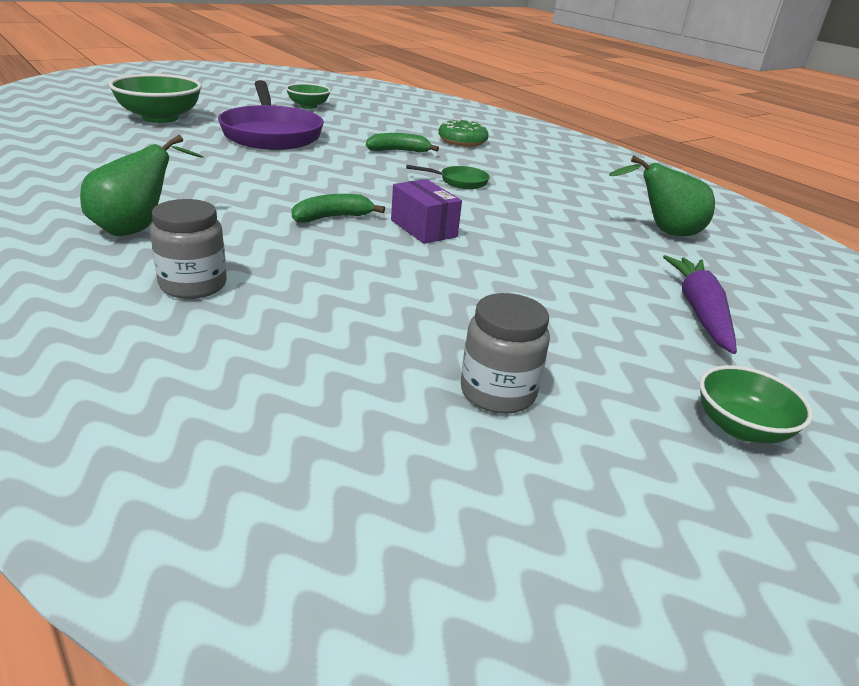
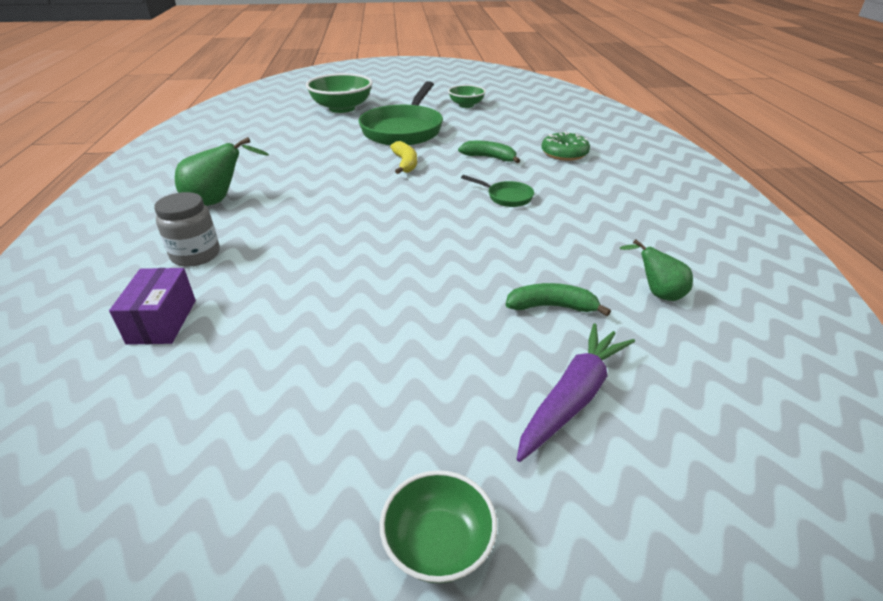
camera: 35 degrees right, 5 degrees up
(271, 134) = (404, 130): purple pan -> green pan
(319, 165) = (405, 163): none -> yellow banana
(332, 217) = (355, 215): green banana -> green banana (552, 307)
(423, 228) = (414, 239): purple box -> purple box (162, 321)
(498, 392) = (274, 414): grey jar -> none
(664, 232) = (657, 293): green pear -> green pear, size x0.64

